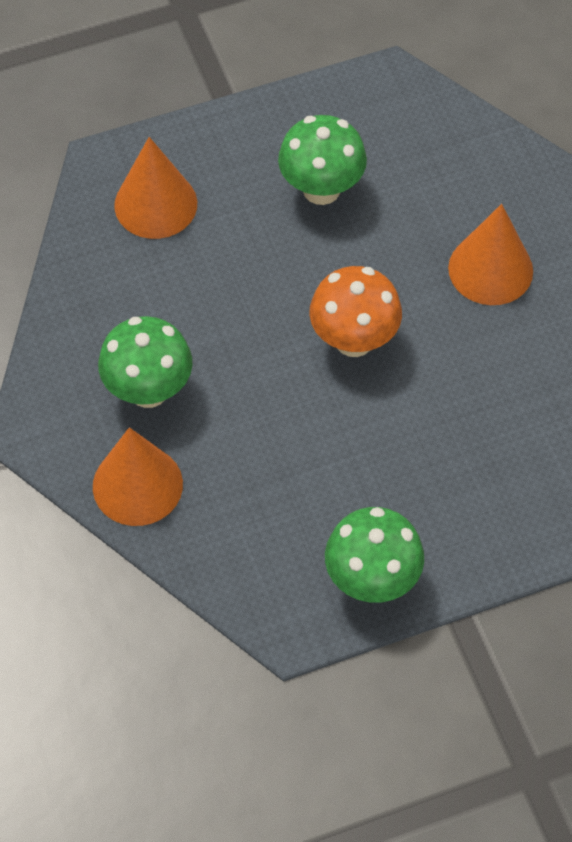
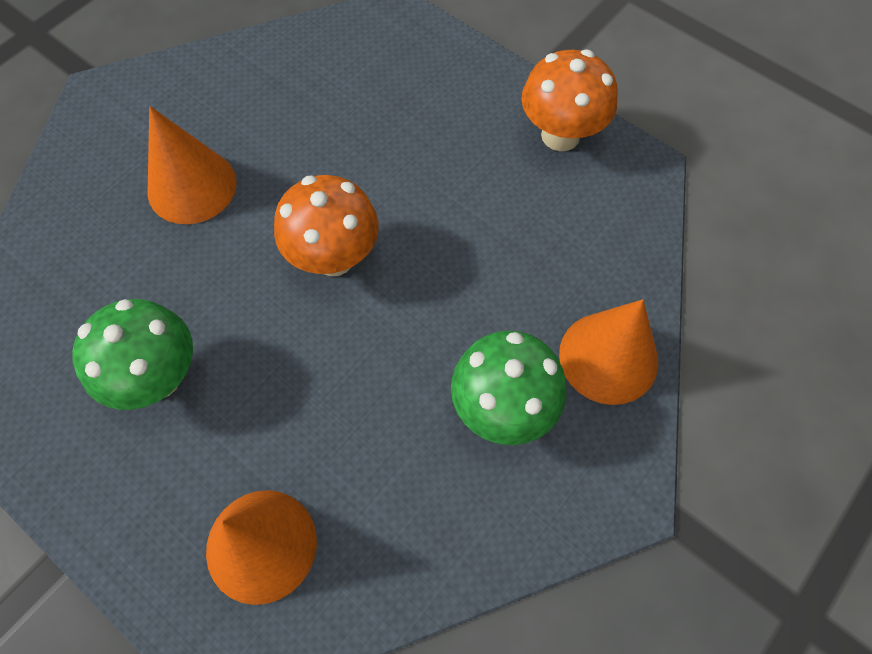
camera: 120 degrees left, 5 degrees up
(372, 580) = (560, 135): green mushroom -> orange mushroom

